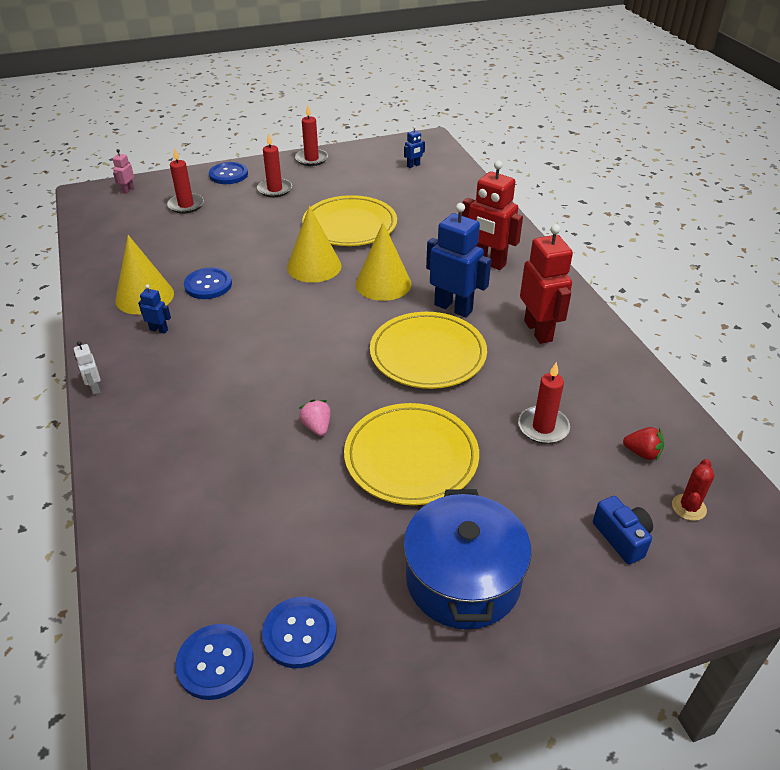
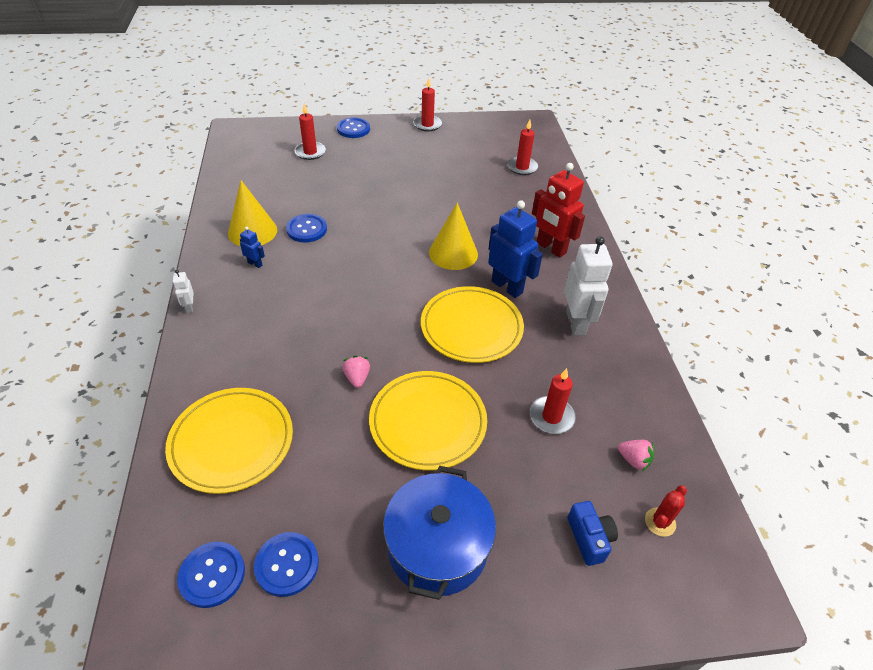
camera: 10 degrees right, 5 degrees up
(128, 190) = (267, 131): pink robot -> none
(275, 189) = (387, 149): red candle -> red candle (522, 167)
(314, 266) = (399, 227): yellow cone -> none
(350, 225) = (441, 193): yellow plate -> yellow plate (232, 442)
(413, 165) = (513, 144): blue robot -> none
(538, 331) = (576, 323): red robot -> white robot
(642, 453) = (633, 460): red strawberry -> pink strawberry

